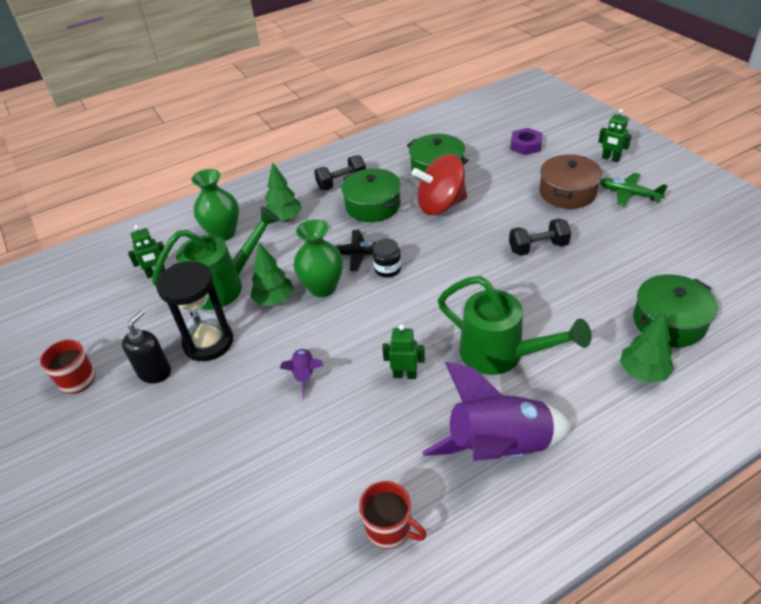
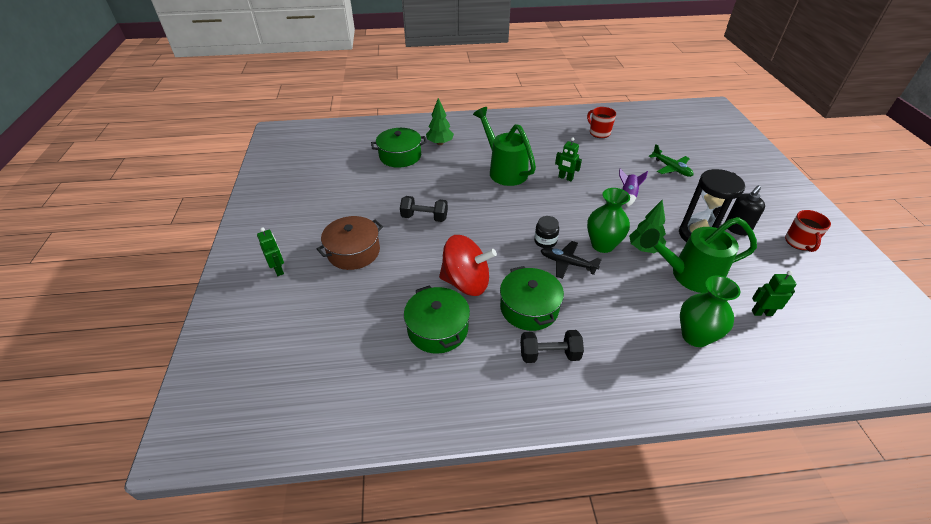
camera: 160 degrees left, 0 degrees up
(285, 218) = (625, 329): green tree -> none
(498, 448) = (534, 140): purple rocket -> none
(525, 145) = (325, 321): purple nut -> none
(629, 194) = (313, 232): green plane -> green plane (671, 168)

